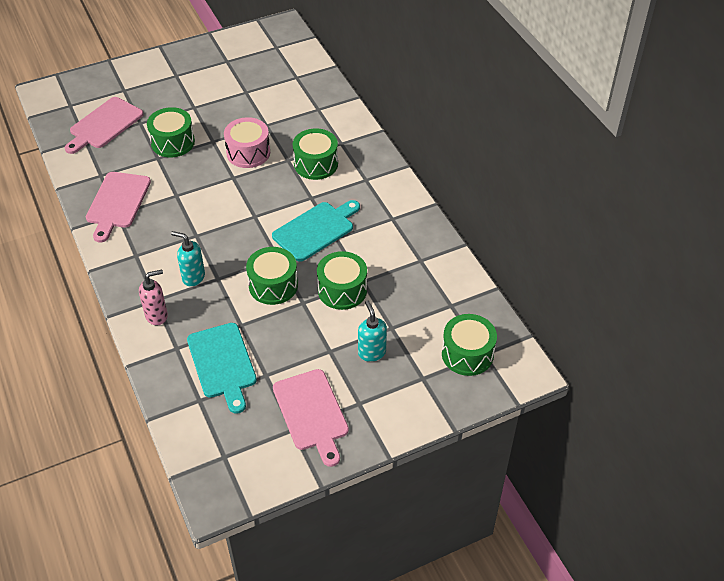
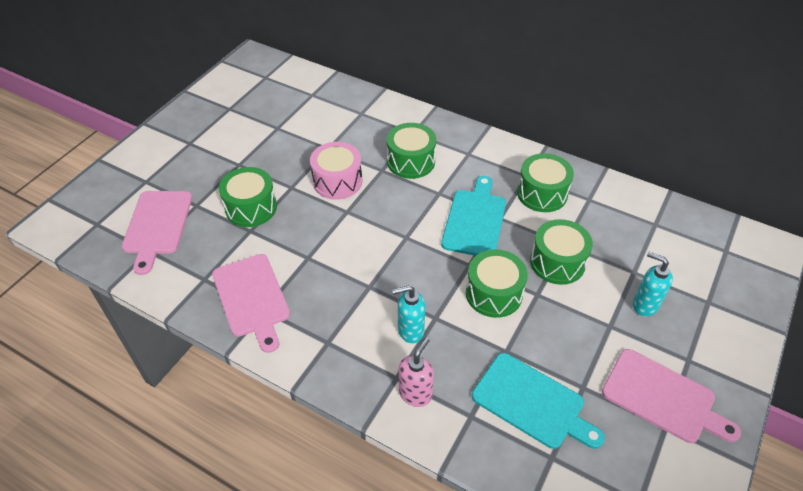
camera: 35 degrees left, 0 degrees up
(467, 354) = (715, 259): green drum -> green drum (542, 193)

